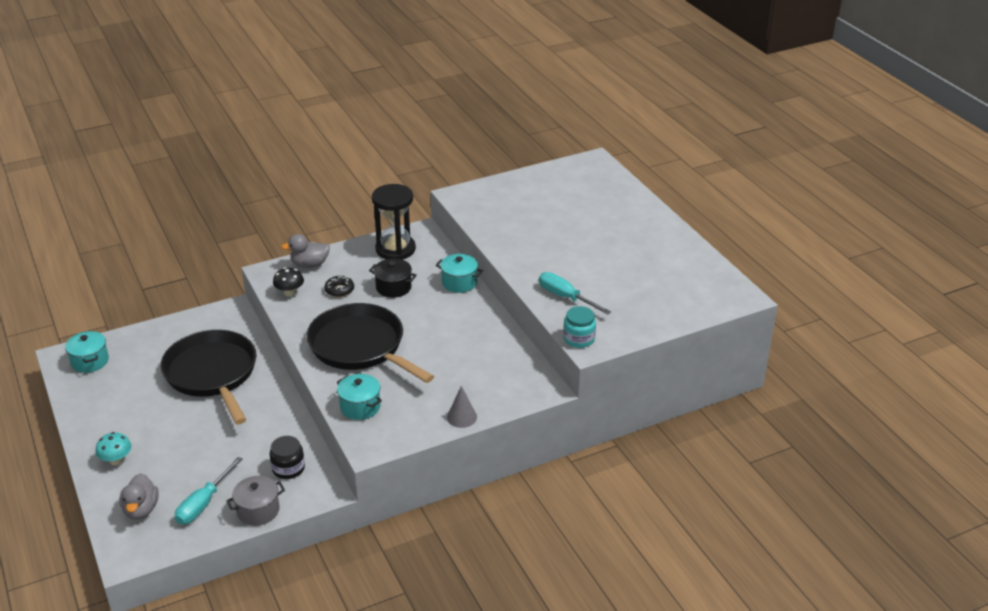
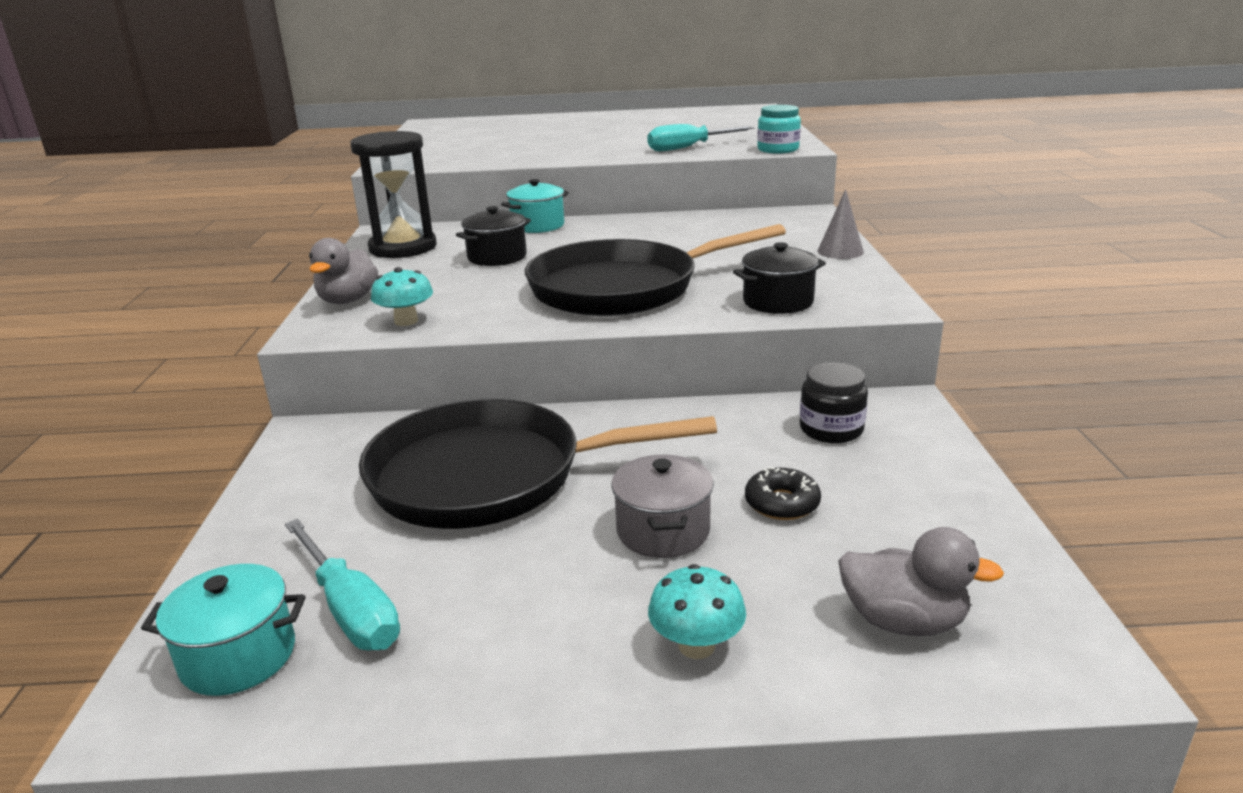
camera: 65 degrees left, 10 degrees down
(204, 503) = (904, 529): turquoise screwdriver -> turquoise screwdriver (350, 609)
(258, 510) = (941, 470): grey pot -> grey pot (663, 531)
(289, 293) = (406, 321): black mushroom -> turquoise mushroom
(339, 290) = (453, 288): black donut -> black donut (782, 503)
(360, 407) = (778, 302): turquoise pot -> black pot

